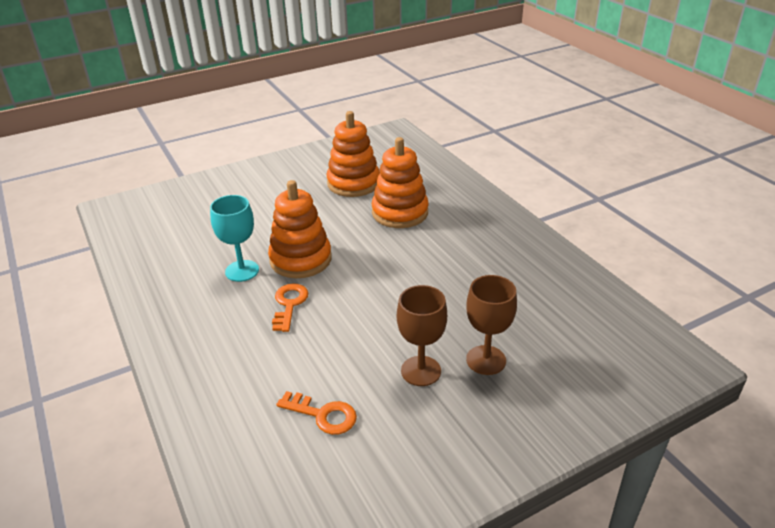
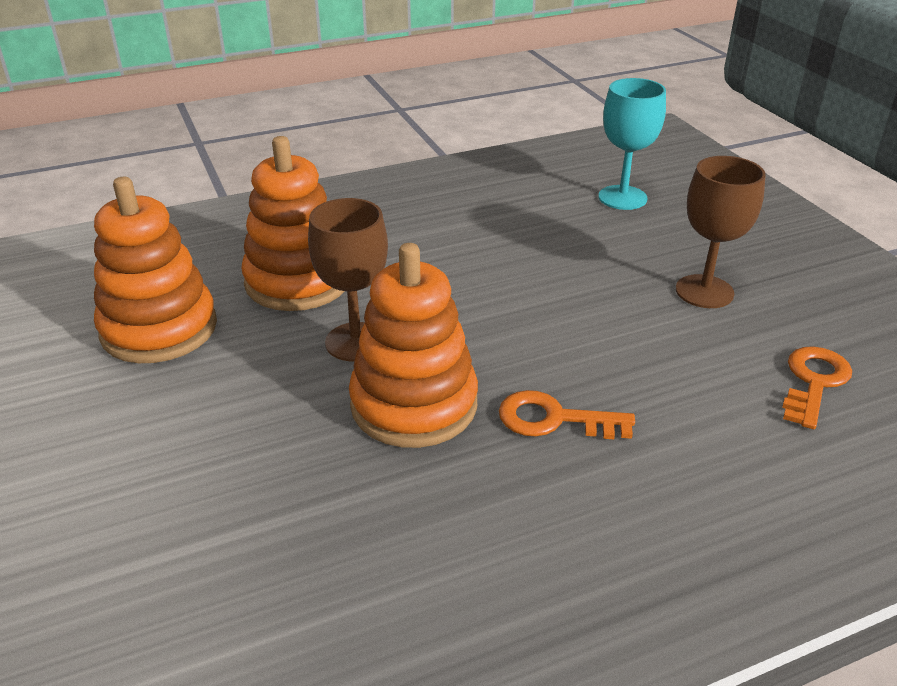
camera: 85 degrees left, 0 degrees up
(242, 271) = (435, 492): turquoise goblet -> turquoise goblet (622, 198)
(486, 360) = (675, 242): brown goblet -> brown goblet (356, 342)

